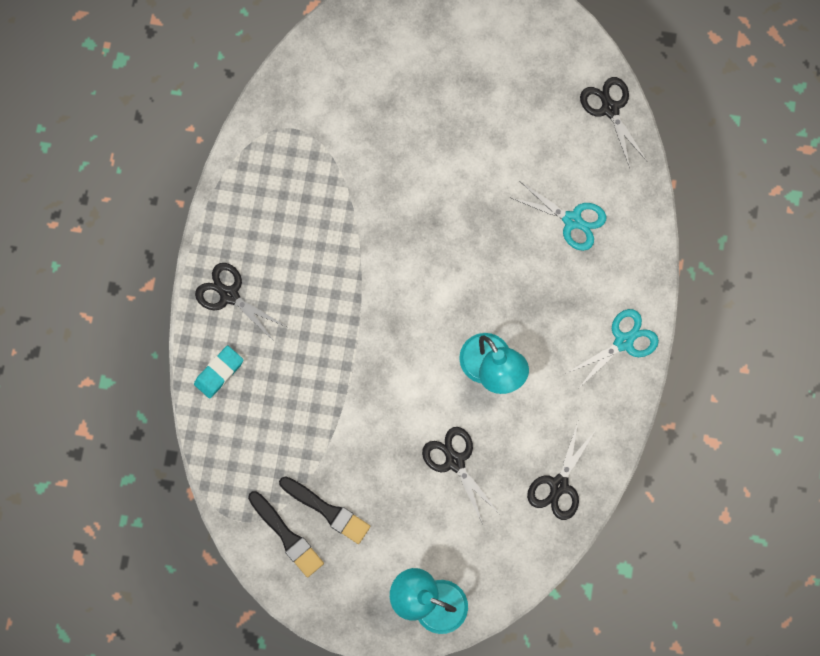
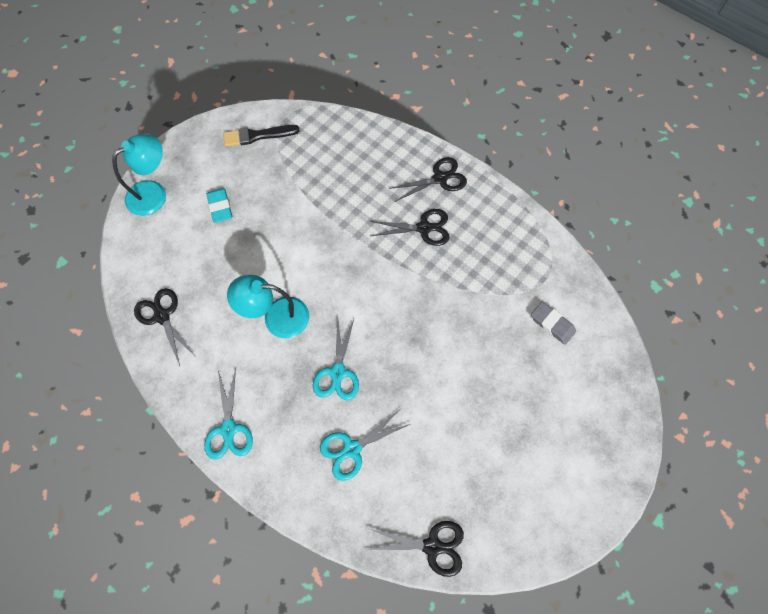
camera: 120 degrees right, 10 degrees down
(219, 372) = (390, 148): turquoise eraser -> turquoise eraser (220, 207)
(327, 510) = (256, 165): black brush -> none
(341, 101) = (552, 324): none -> grey eraser
(455, 461) = (230, 257): black scissors -> black scissors (424, 228)
(510, 275) = (338, 373): none -> turquoise scissors

